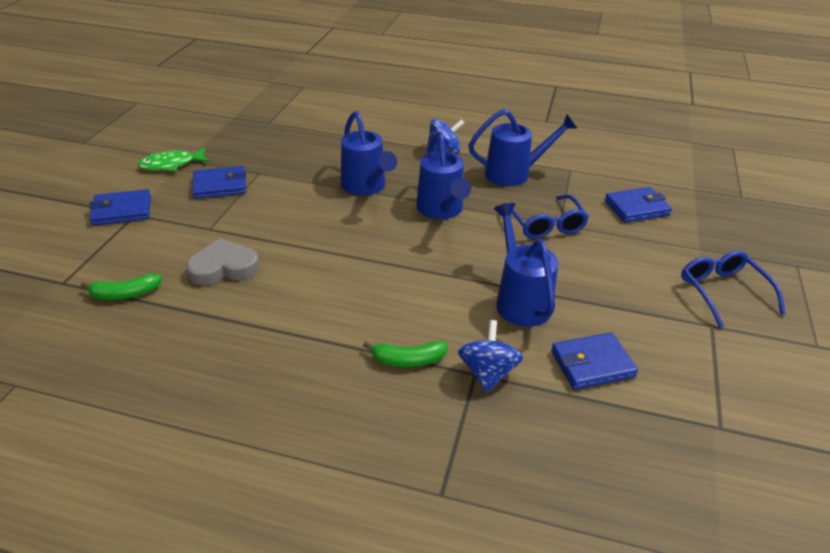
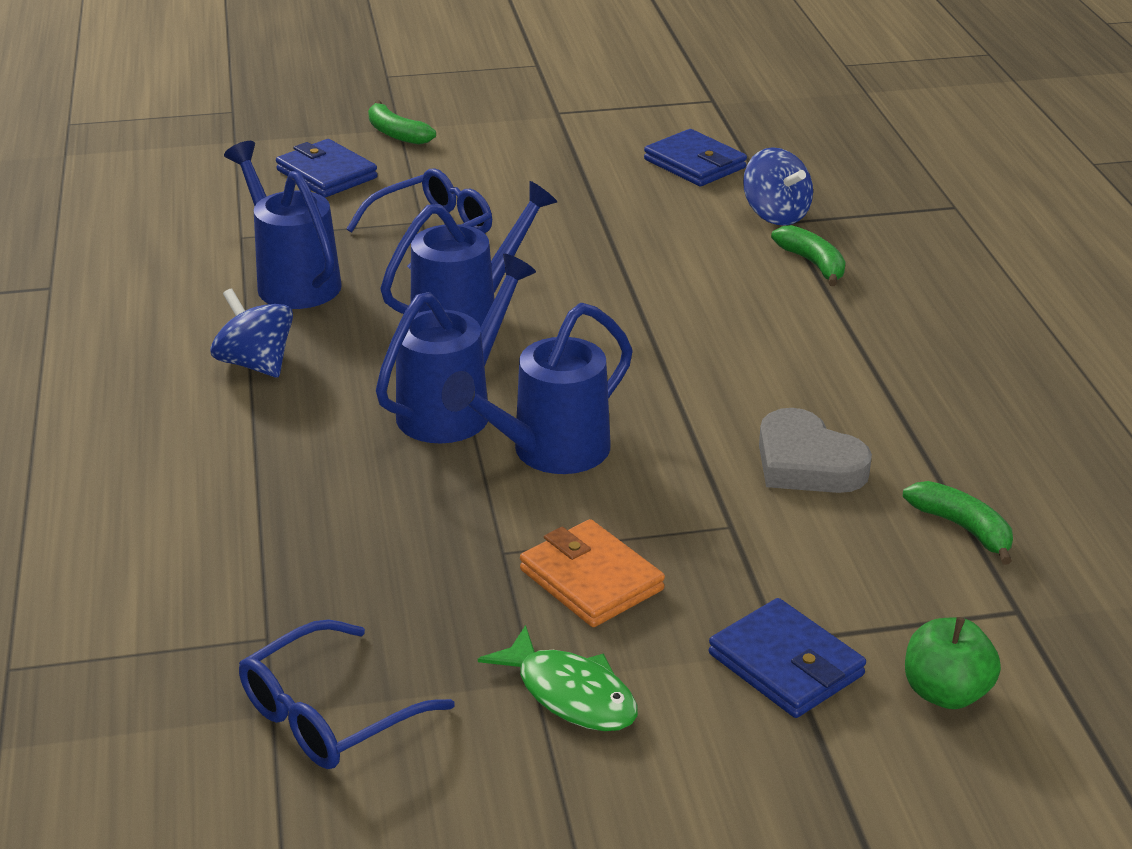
camera: 115 degrees left, 5 degrees down
(57, 241) = (946, 693): none -> green apple
(220, 186) = (591, 580): blue wallet -> orange wallet
(487, 373) = (776, 215): blue spinning top -> blue spinning top turned 105 degrees counterclockwise
(520, 300) = (628, 219): blue watering can -> blue watering can (549, 452)
(690, 245) = (396, 134): none -> green banana
(723, 292) = (485, 110): blue glasses -> blue glasses (329, 714)

